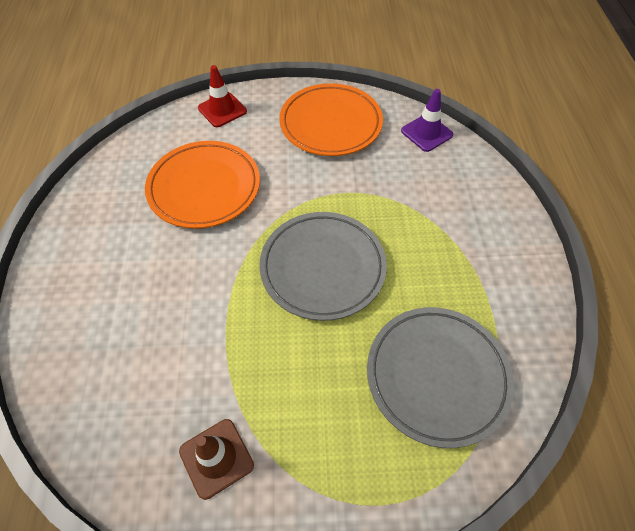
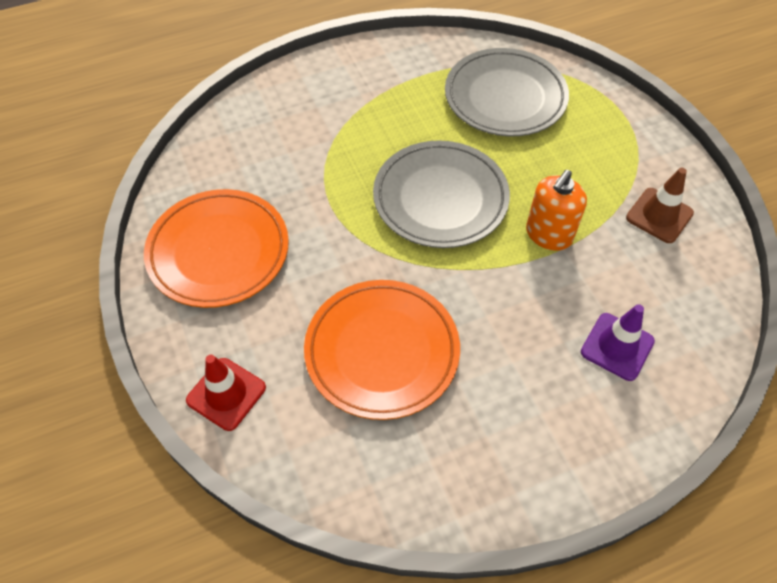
camera: 110 degrees left, 0 degrees up
(245, 338) = (548, 234): none -> orange soap dispenser
(426, 133) = (207, 155): purple traffic cone -> purple traffic cone (617, 346)

